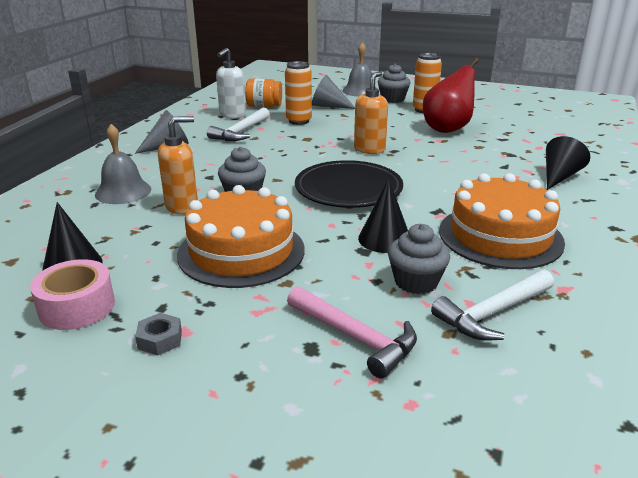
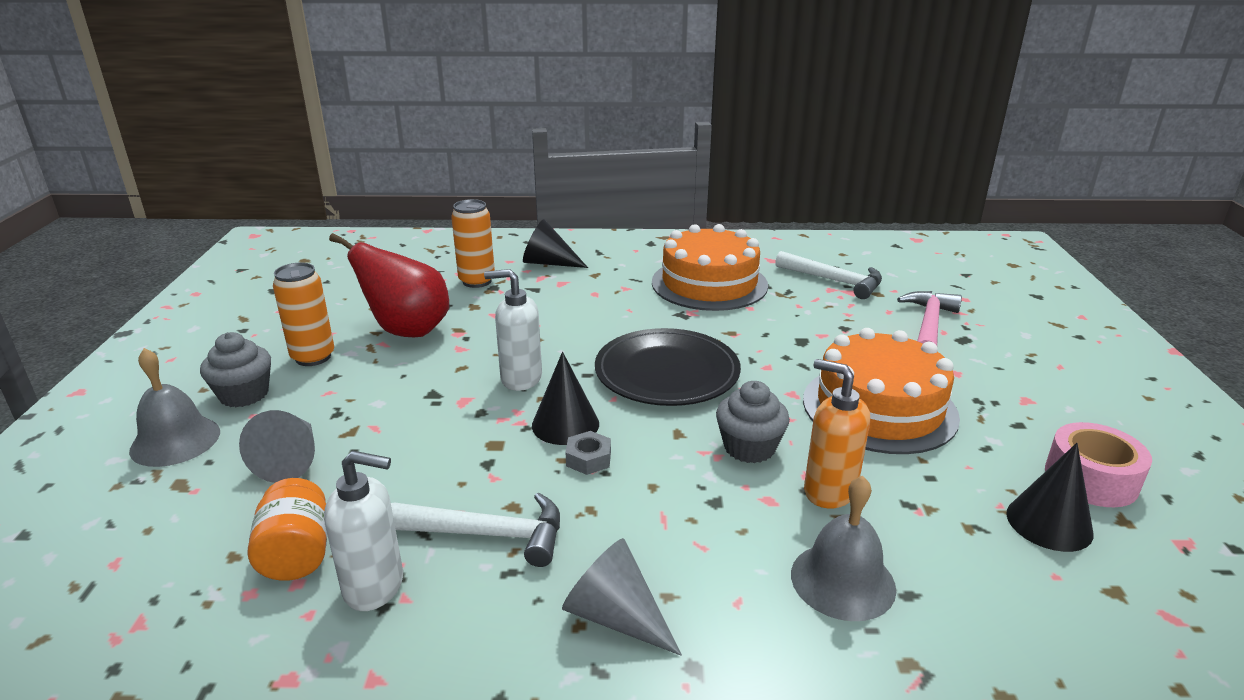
camera: 110 degrees left, 0 degrees up
(160, 340) = (1052, 408): grey nut -> grey nut (588, 459)
(299, 121) = (399, 476): orange can -> orange can (477, 281)
(369, 149) = (520, 378): orange soap dispenser -> white soap dispenser
(384, 239) = (768, 333): black cone -> black cone (565, 424)
(416, 282) = (826, 311): grey cupcake -> none

